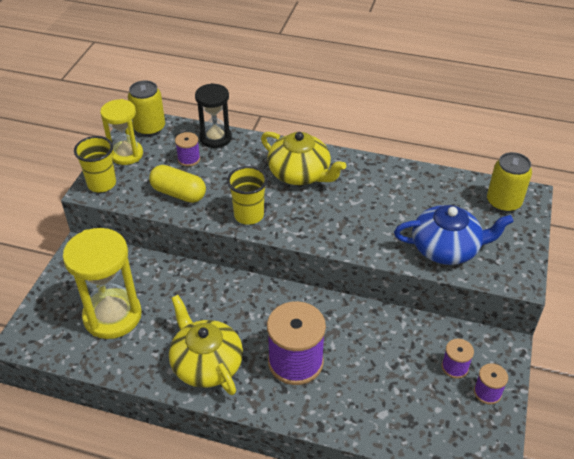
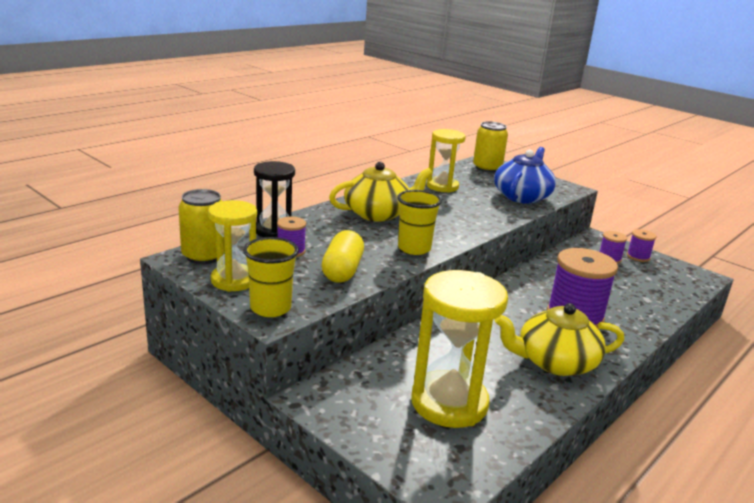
camera: 65 degrees left, 20 degrees down
(178, 193) = (342, 270): yellow capsule -> yellow capsule turned 45 degrees counterclockwise
(408, 188) = (442, 186): none -> yellow hourglass

